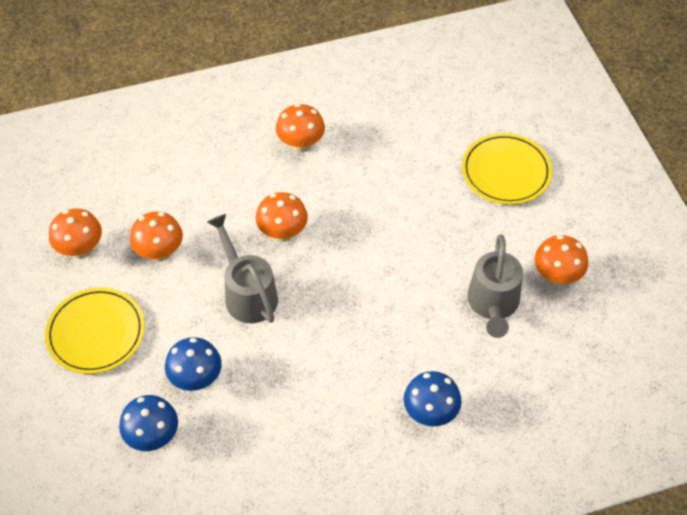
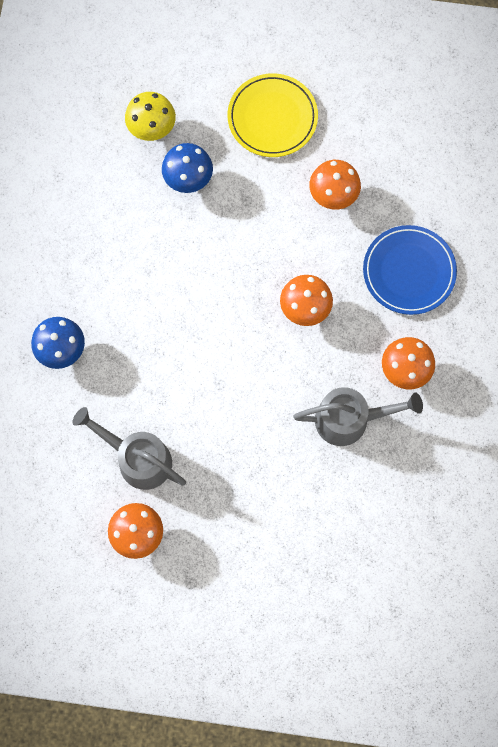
camera: 115 degrees right, 20 degrees up
(80, 249) = (367, 132): orange mushroom -> none
(153, 437) = (152, 129): blue mushroom -> yellow mushroom
(209, 171) = (409, 271): none -> blue plate
(247, 293) = (254, 252): grey watering can -> grey watering can (350, 419)
(506, 172) = (279, 554): yellow plate -> none

